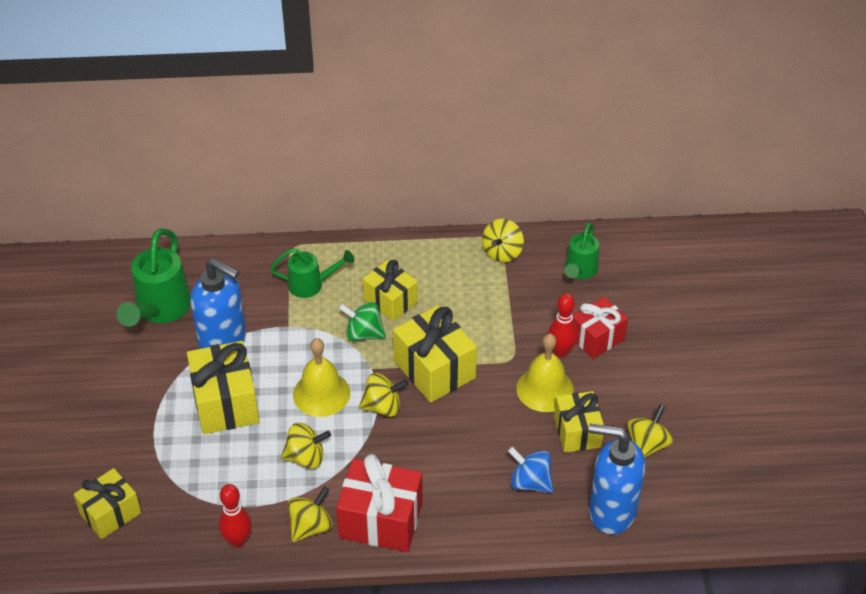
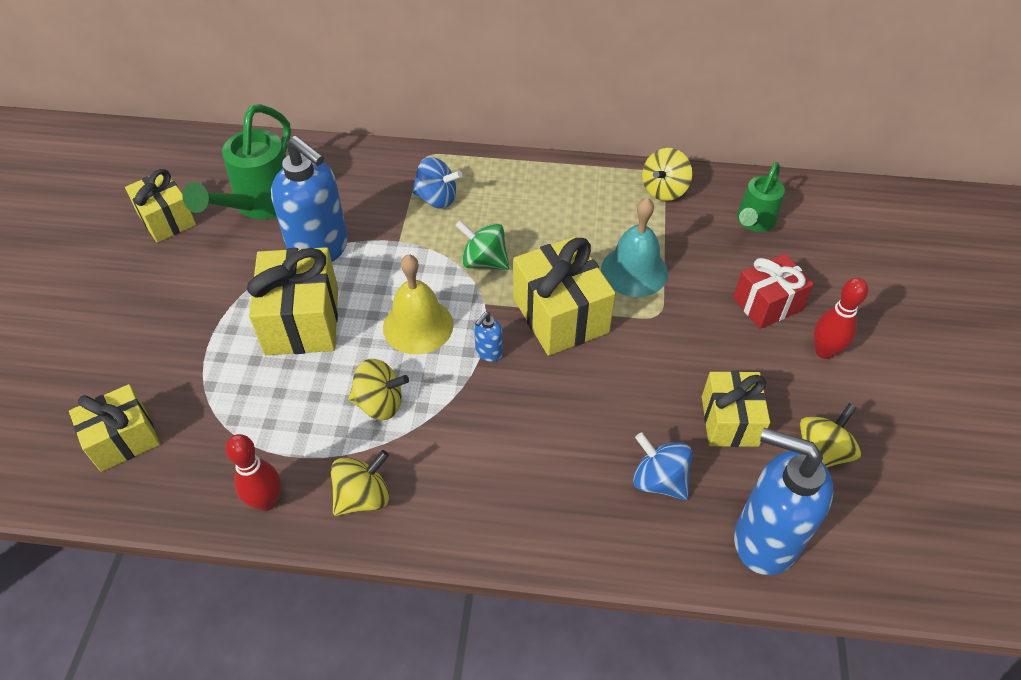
camera: 10 degrees right, 5 degrees up
(312, 285) = (437, 199): green watering can -> blue spinning top
(381, 520) = (455, 502): red gift -> none
(383, 407) = (488, 352): yellow spinning top -> blue soap dispenser
(390, 301) = (523, 228): yellow gift -> yellow gift (167, 219)
(488, 325) = (634, 271): none -> turquoise bell
(545, 389) = (694, 358): yellow bell -> none
(561, 352) = (720, 315): red bowling pin -> red bowling pin (824, 351)

